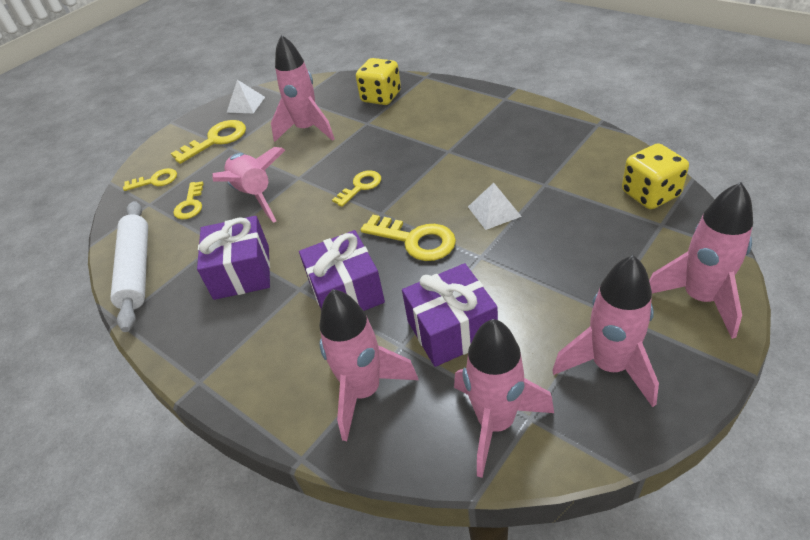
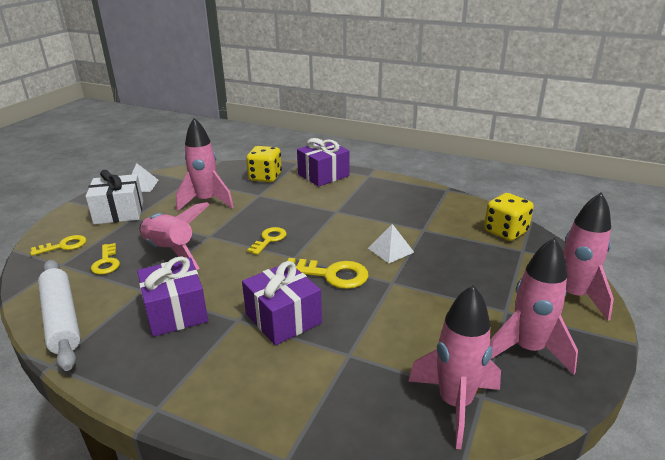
camera: 20 degrees left, 15 degrees down
(216, 140) = (119, 212): yellow key -> white gift
(364, 391) = (328, 395): pink rocket -> none
(451, 330) = (389, 337): purple gift -> purple gift (323, 175)

